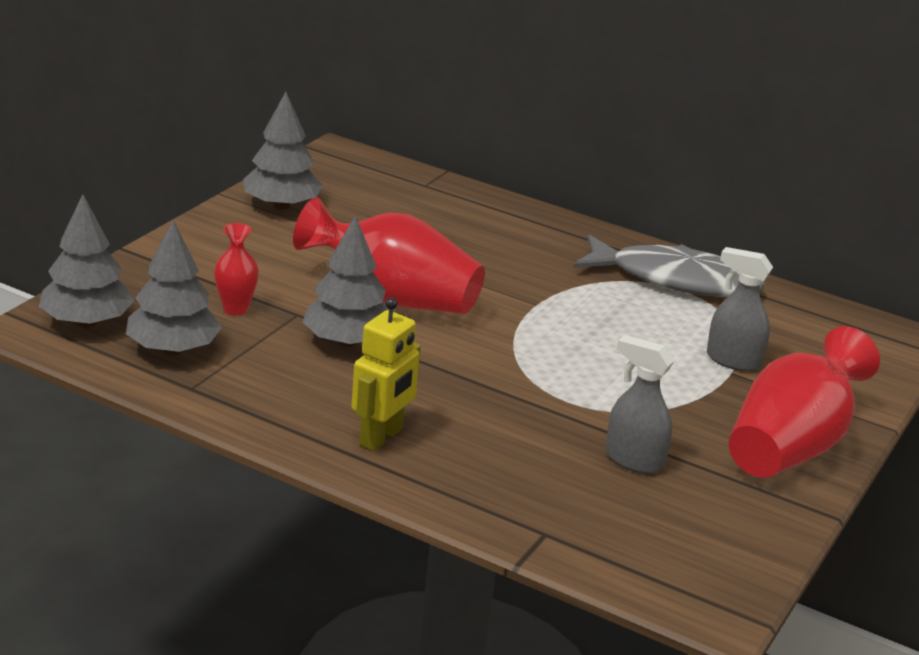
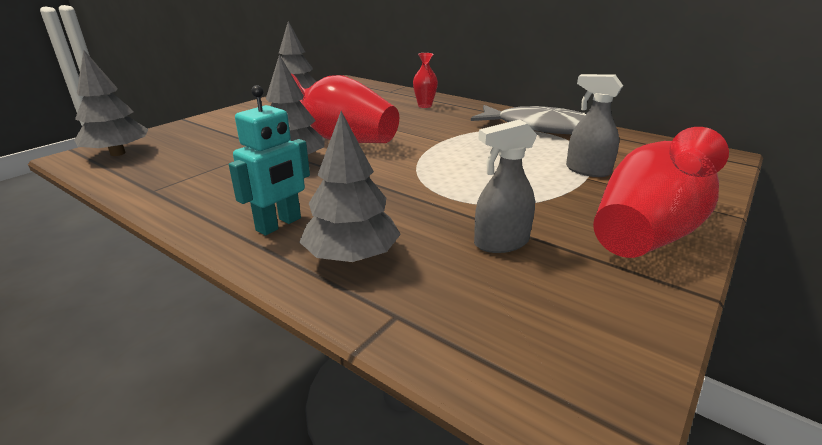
camera: 10 degrees right, 0 degrees up
(173, 349) = (162, 167): grey tree -> grey tree (352, 256)
(235, 309) = (227, 145): red vase -> red vase (425, 106)
(381, 437) = (279, 224): yellow robot -> turquoise robot
(634, 460) = (501, 243): grey spray bottle -> grey spray bottle turned 60 degrees counterclockwise

